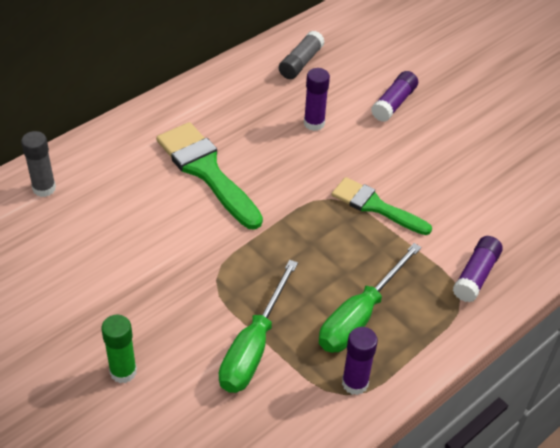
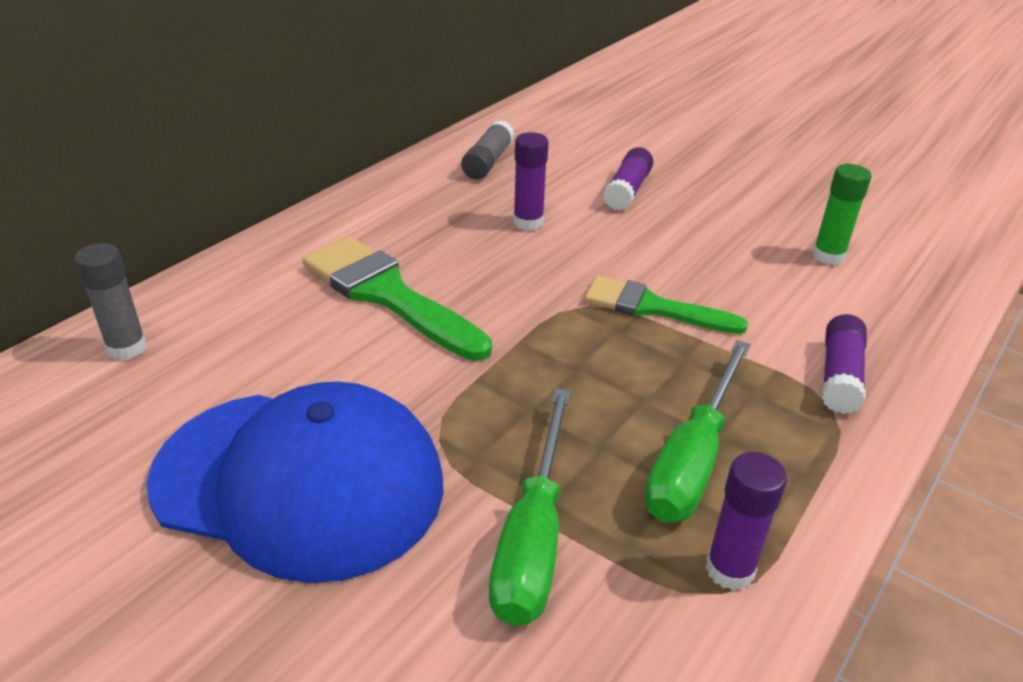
camera: 10 degrees left, 10 degrees down
(123, 371) = (301, 623): green glue stick -> green glue stick (828, 256)
(133, 292) = (299, 481): none -> blue cap

